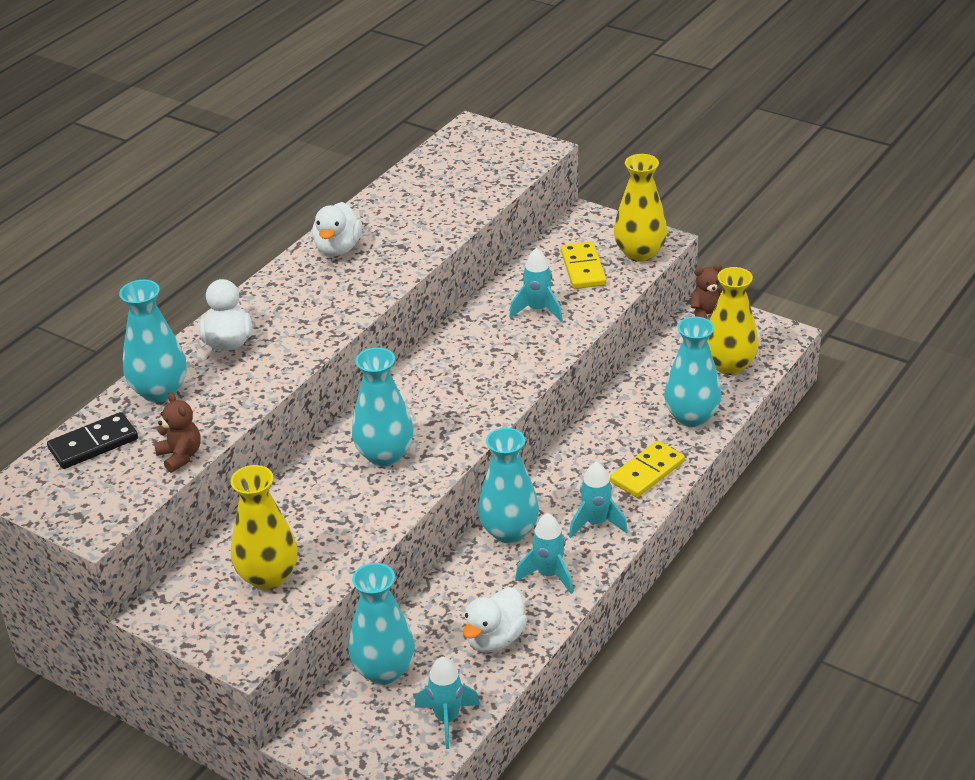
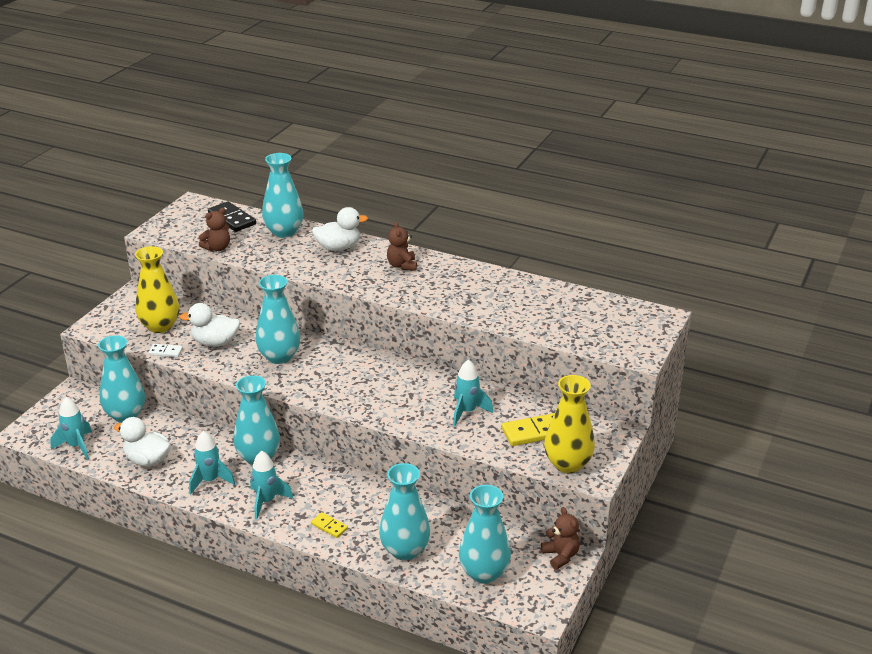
camera: 80 degrees right, 5 degrees down
(298, 291) = (402, 265): none -> brown teddy bear
(338, 248) = (459, 275): white duck -> white duck (215, 342)
(340, 566) = (166, 352): none -> white domino
(647, 472) = (329, 526): yellow domino -> yellow domino, size x0.55
(729, 365) = (484, 573): yellow vase -> turquoise vase

